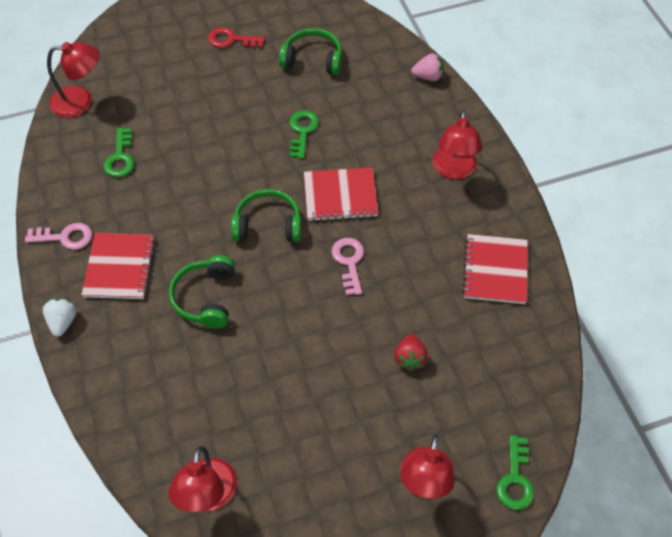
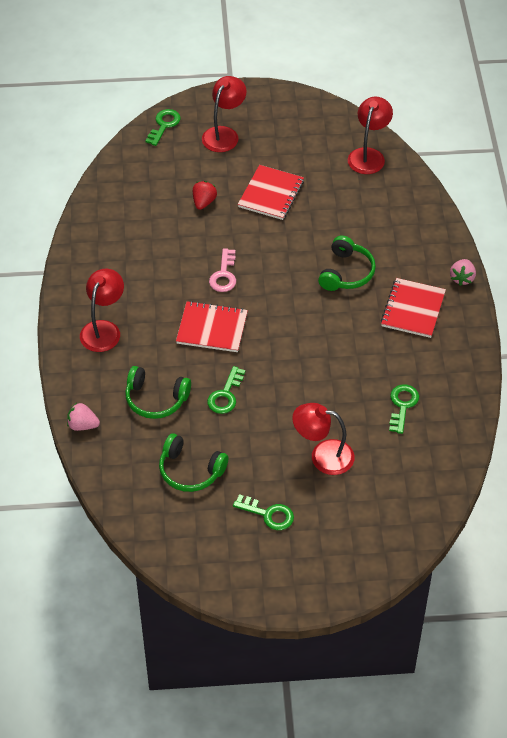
camera: 165 degrees left, 5 degrees down
(63, 322) = (462, 278): white strawberry -> pink strawberry
(65, 237) = (457, 343): pink key -> none
(80, 101) = (437, 474): red lamp -> red lamp (323, 456)
(231, 40) = (268, 514): red key -> green key
(268, 225) = (282, 317): green headphones -> green headphones (156, 399)
(495, 270) = (111, 245): red notebook -> red notebook (271, 194)

